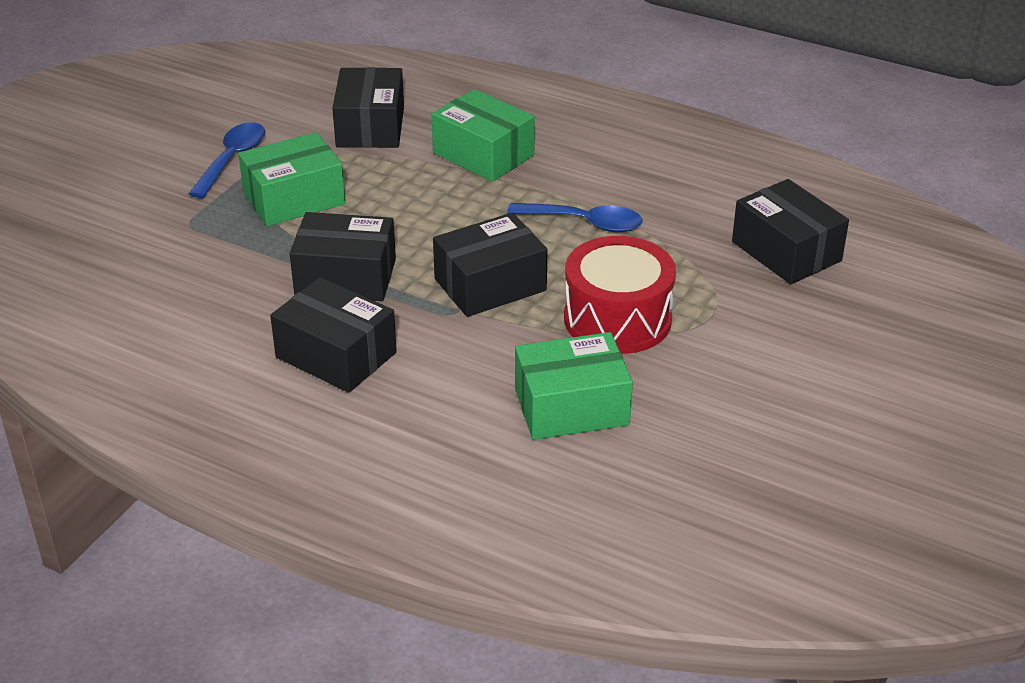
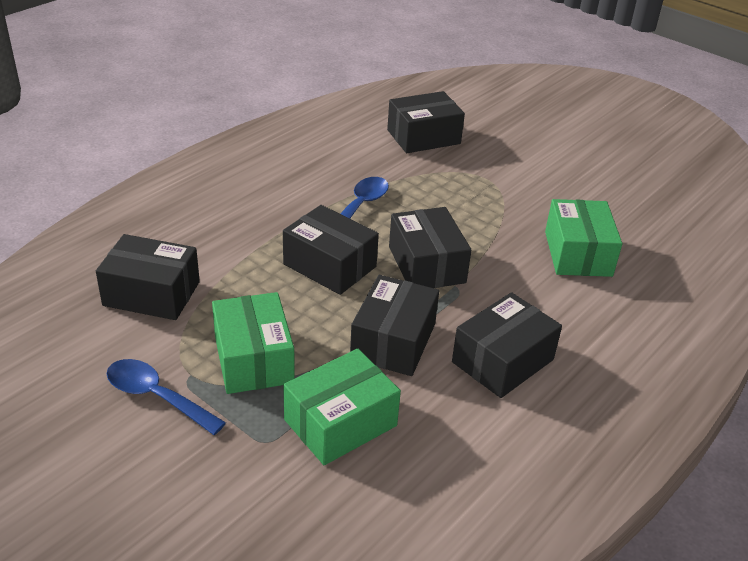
camera: 80 degrees left, 0 degrees up
(459, 219) = (329, 265): none -> black box
(483, 154) = (237, 237): green box -> green box (340, 423)
(617, 319) = (483, 216): red drum -> none

